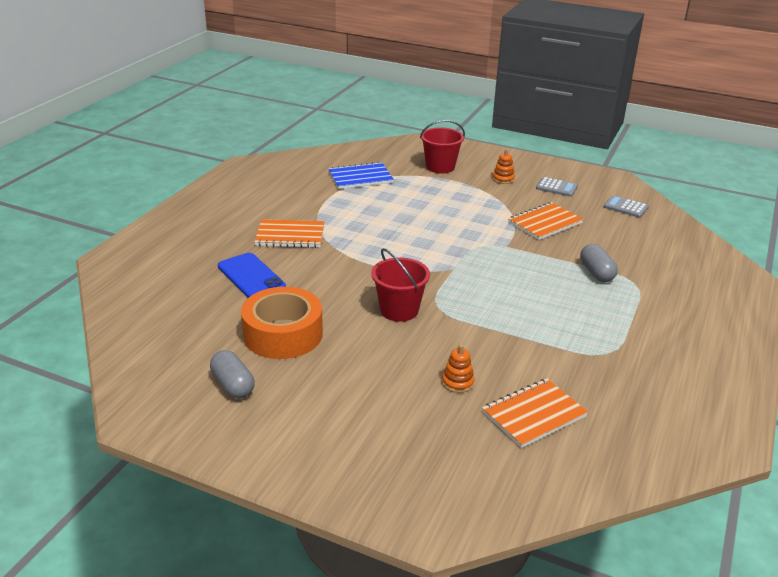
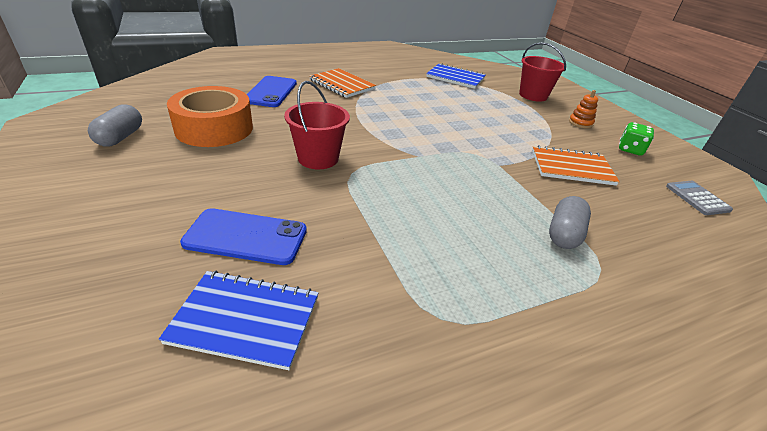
camera: 40 degrees right, 5 degrees up
(457, 382) = (246, 237): orange stacking toy -> blue phone
(533, 414) = (245, 319): orange notebook -> blue notebook
(556, 187) = (630, 150): grey calculator -> green dice

